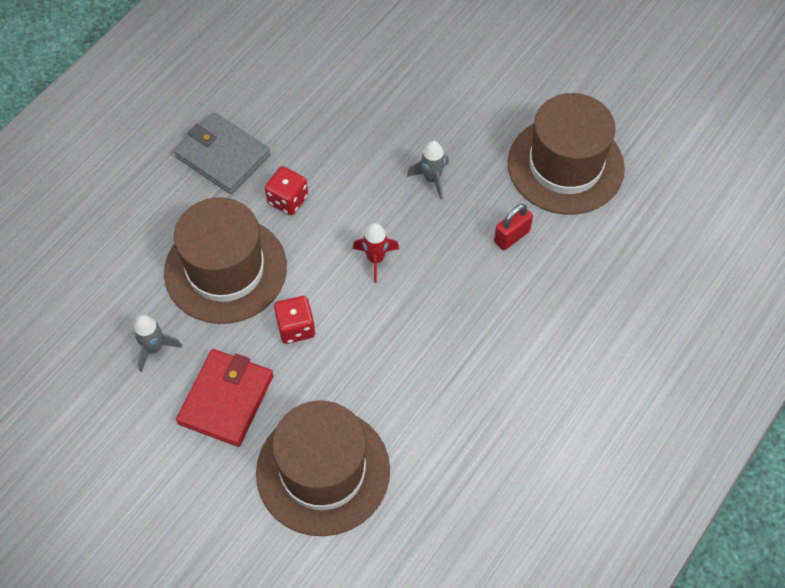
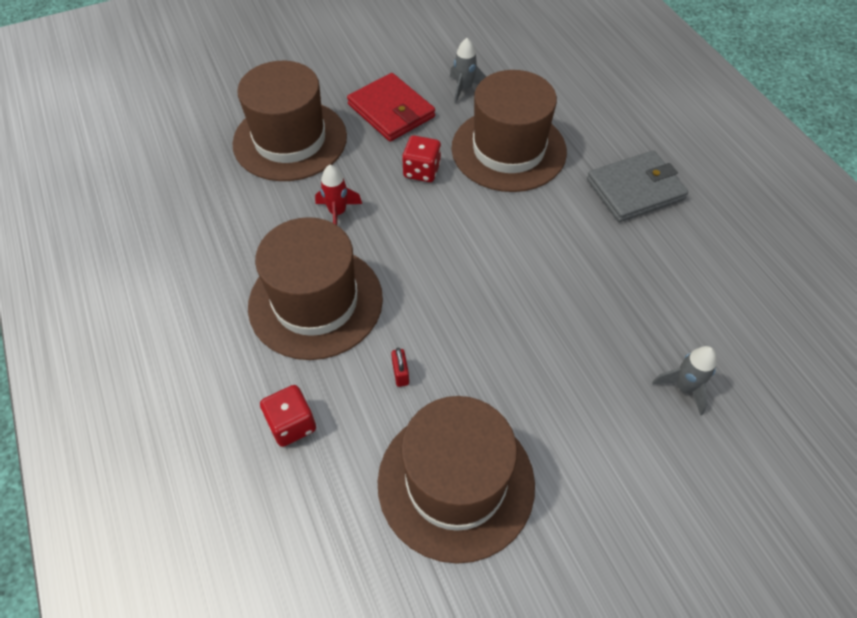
camera: 120 degrees right, 5 degrees down
(288, 200) = (557, 215): red dice -> red dice (292, 424)
(375, 259) = (451, 251): red rocket -> red rocket (338, 213)
(432, 179) = (515, 338): grey rocket -> grey rocket (684, 388)
(491, 329) = (315, 302): none -> brown hat
(511, 236) = (400, 373): red padlock -> red padlock, size x0.66

